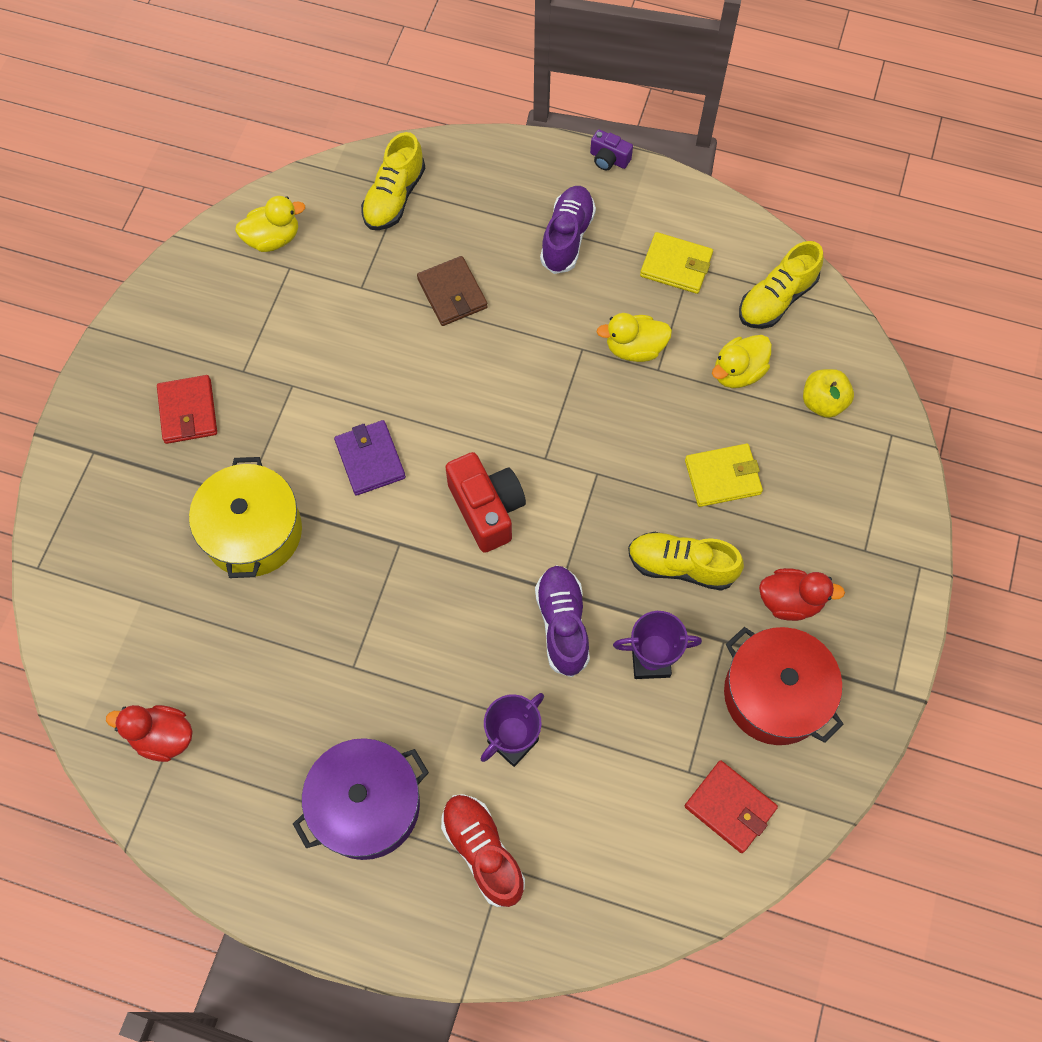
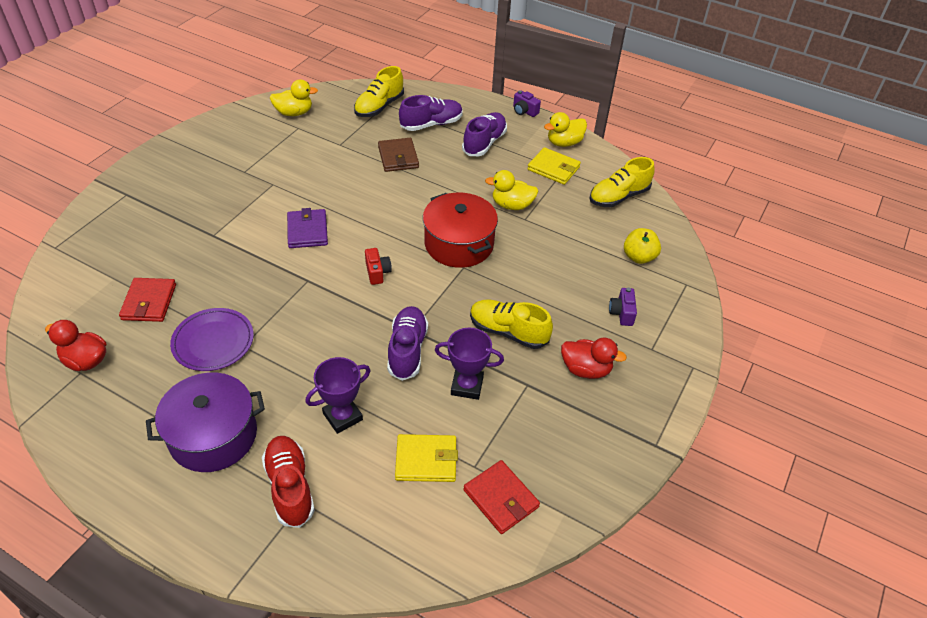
camera: 10 degrees right, 20 degrees down
(188, 411) = (198, 185): red wallet -> red wallet (149, 302)
(253, 531) = (209, 255): yellow pot -> none
(313, 670) = (213, 342): none -> purple plate
(481, 217) = (431, 124): none -> purple shoe
(487, 509) = (377, 272): red camera -> red camera, size x0.52
(722, 477) = (554, 285): yellow wallet -> yellow wallet (426, 460)
(738, 372) = (581, 230): yellow duck -> yellow duck (564, 143)
(775, 694) = (558, 427): red pot -> red pot (459, 244)
(818, 502) = (622, 313): none -> purple camera

